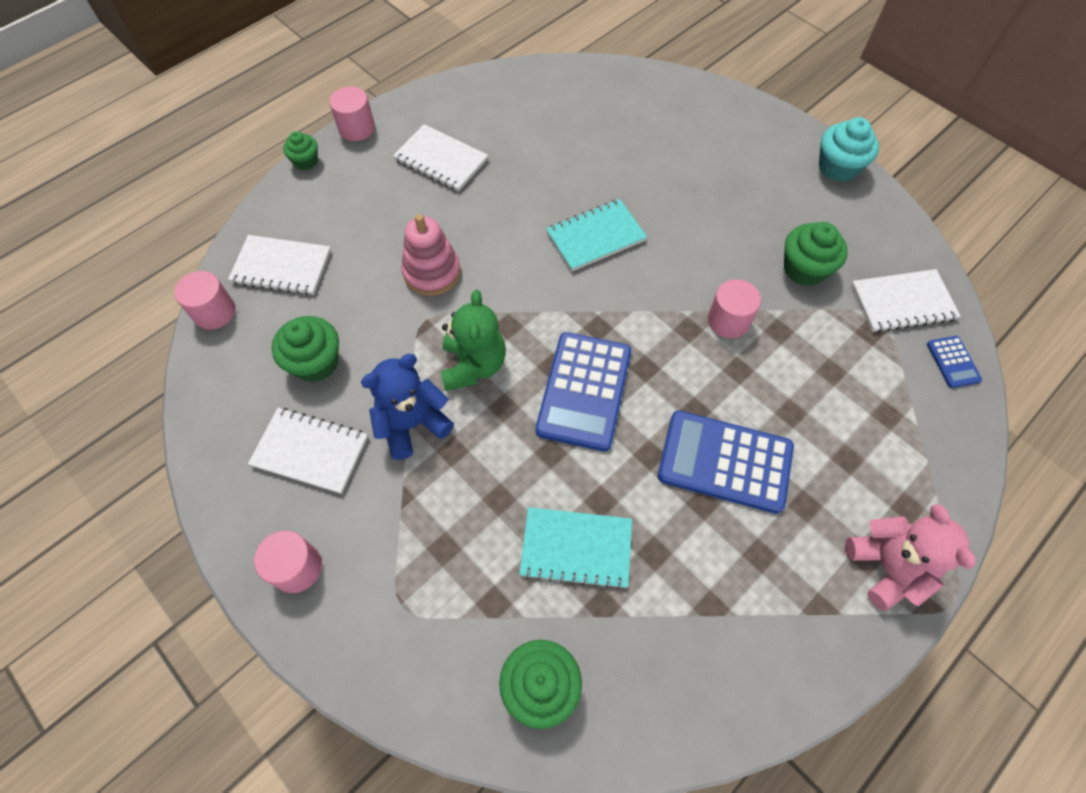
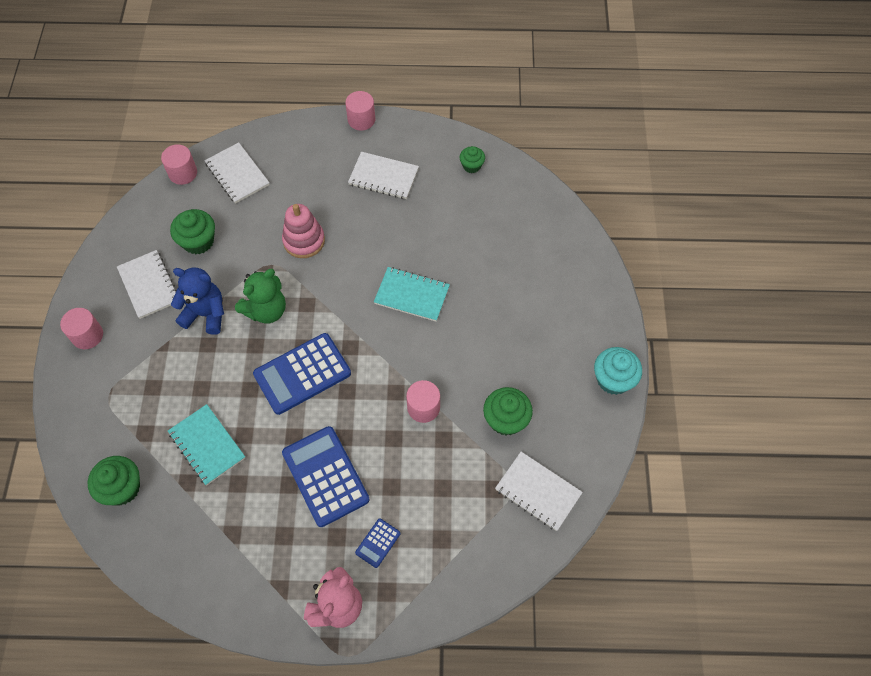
camera: 45 degrees right, 0 degrees up
(306, 161) = (313, 120): green cupcake -> green cupcake (471, 166)
(441, 160) = (383, 177): white notebook -> white notebook turned 60 degrees counterclockwise
(953, 362) = (519, 550): blue calculator -> blue calculator (378, 543)

